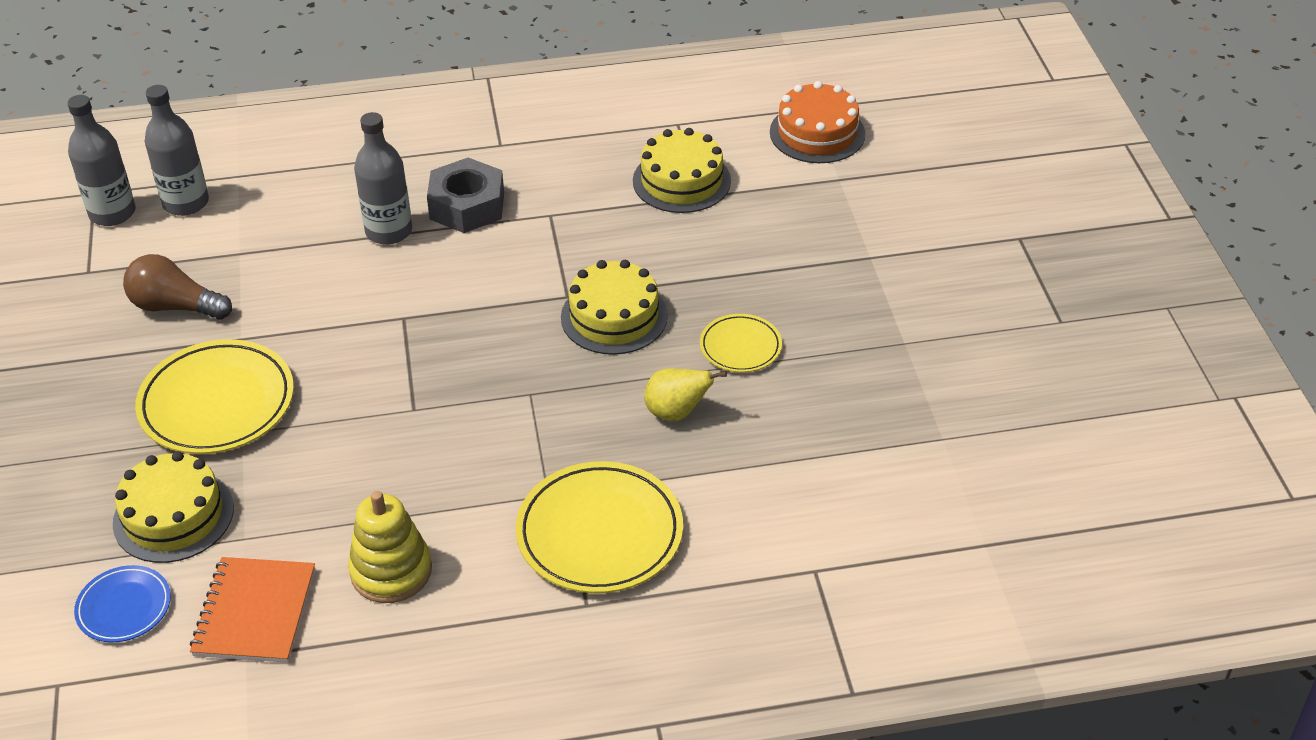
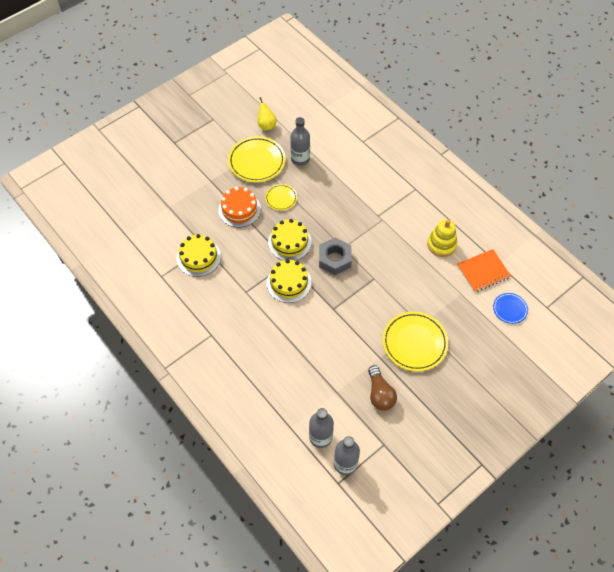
camera: 120 degrees left, 15 degrees up
(173, 515) = (468, 321): yellow cake -> yellow cake (289, 283)
(389, 231) = (290, 344): grey bottle -> grey bottle (300, 159)
(467, 206) = (257, 324): grey nut -> grey nut (334, 259)
(599, 533) = (387, 198): yellow plate -> yellow plate (257, 161)
(676, 413) = (323, 202): yellow pear -> yellow pear (266, 125)
(817, 133) = (142, 225): orange cake -> orange cake (239, 209)

